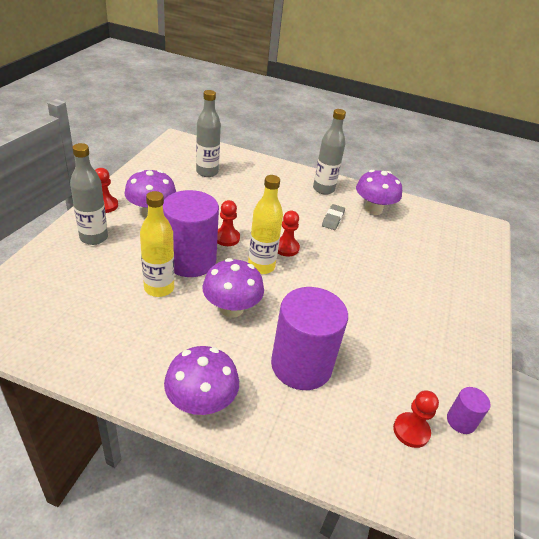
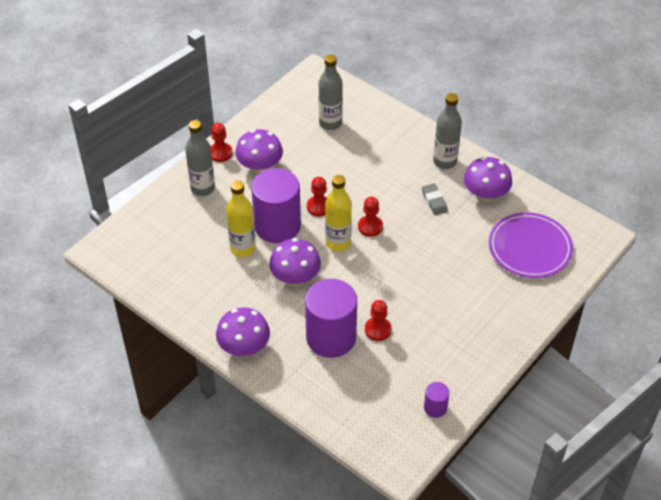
camera: 25 degrees right, 10 degrees up
(333, 219) = (434, 201): grey eraser -> grey eraser turned 60 degrees counterclockwise
(411, 431) = (390, 404): red pawn -> red pawn (378, 330)
(438, 244) = (529, 248): none -> purple plate

